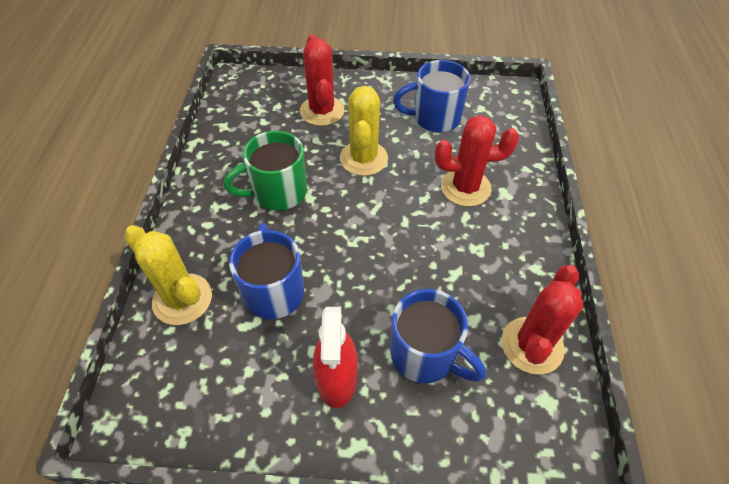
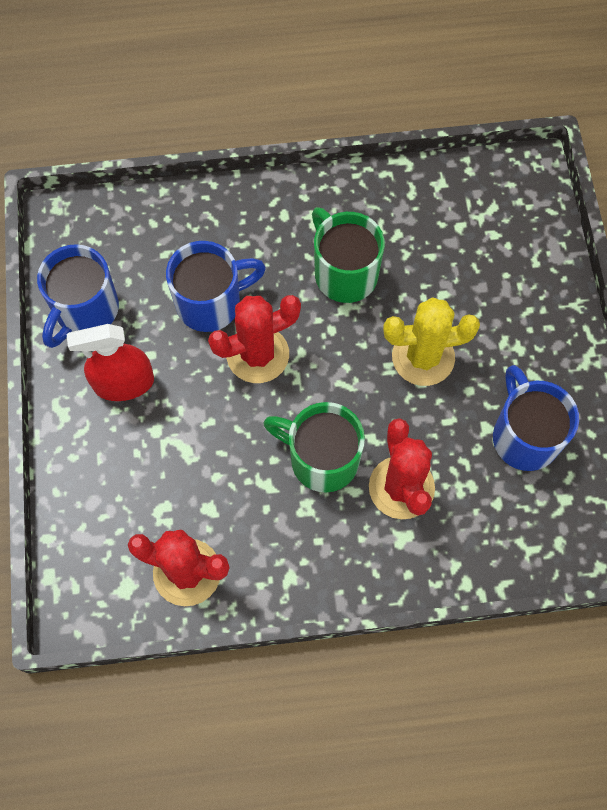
camera: 80 degrees right, 15 degrees up
(182, 299) = (187, 223): yellow cactus -> none
(322, 111) = (498, 290): red cactus -> red cactus (257, 354)
(425, 355) = (160, 463): blue mug -> blue mug (85, 310)
(437, 232) = (321, 459): none -> green mug

